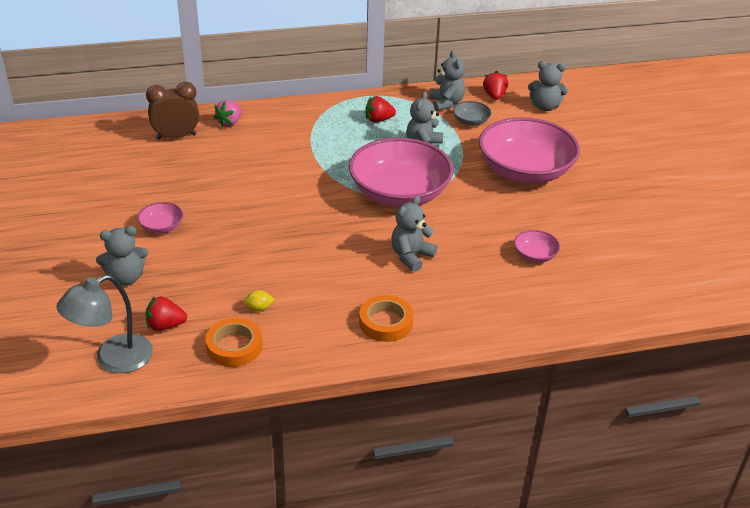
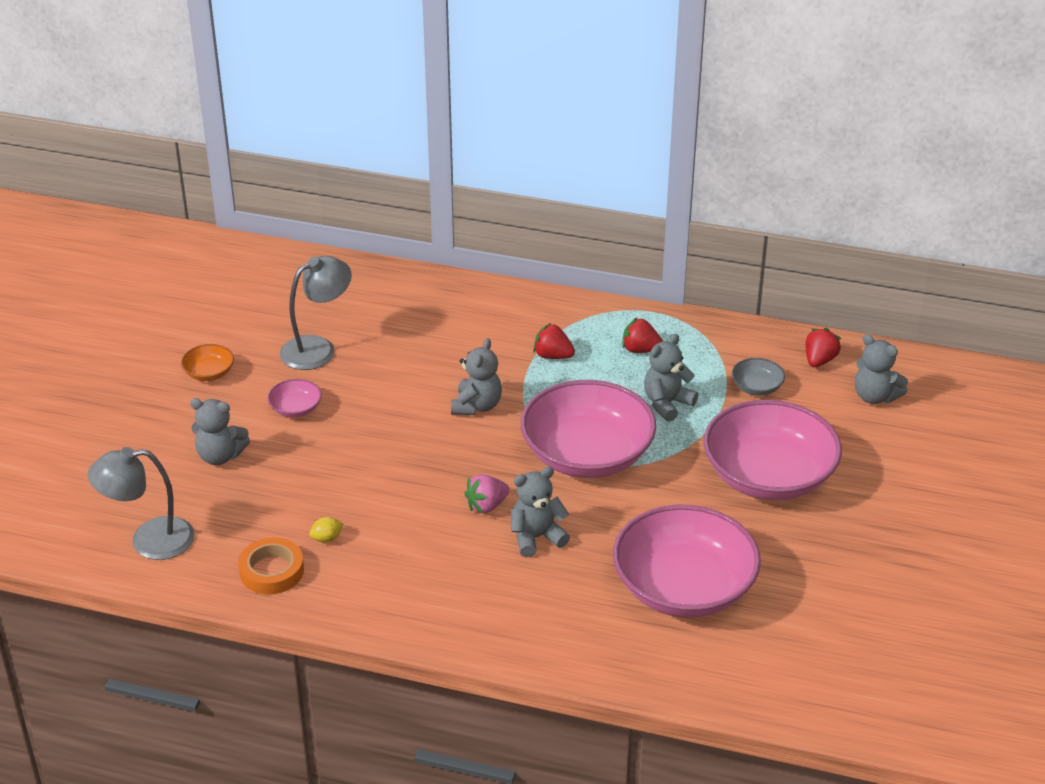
camera: 30 degrees right, 0 degrees up
(70, 222) = (209, 373): none -> orange bowl
(146, 181) = (318, 348): none -> grey lamp
(165, 325) = (222, 523): red strawberry -> red strawberry (553, 356)
(176, 137) = (388, 301): brown clock -> none
(230, 123) = (461, 301): pink strawberry -> pink strawberry (486, 506)
(259, 308) = (327, 538): yellow lemon -> yellow lemon turned 45 degrees counterclockwise
(385, 322) = (446, 604): orange tape -> none
(446, 103) = (746, 352): grey teddy bear -> grey teddy bear (477, 406)
(535, 255) = (684, 588): pink bowl -> pink bowl, size x2.42

